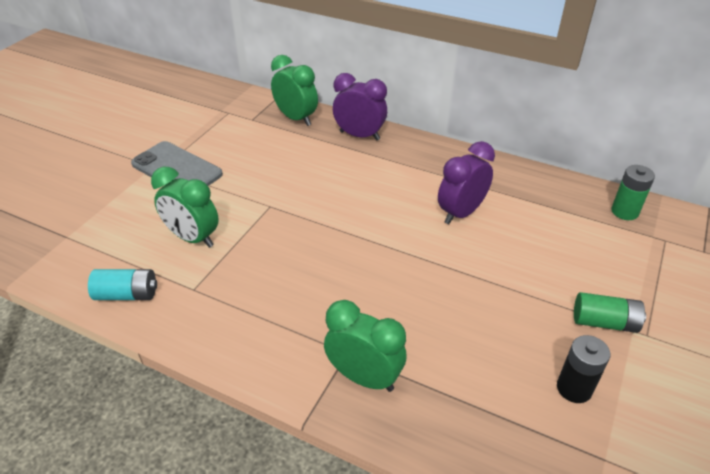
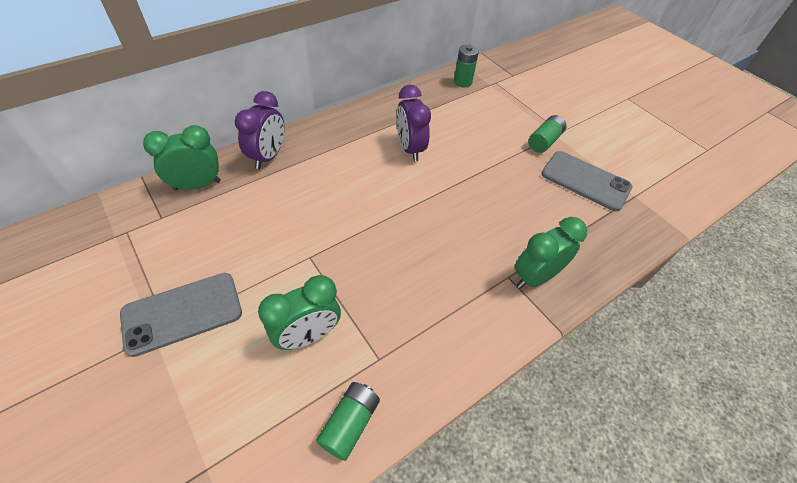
camera: 65 degrees left, 10 degrees up
(127, 294) = (350, 423): turquoise battery -> green battery
(359, 135) = (268, 156): purple clock -> purple clock turned 150 degrees clockwise
(574, 388) = (585, 181): black battery -> grey phone

